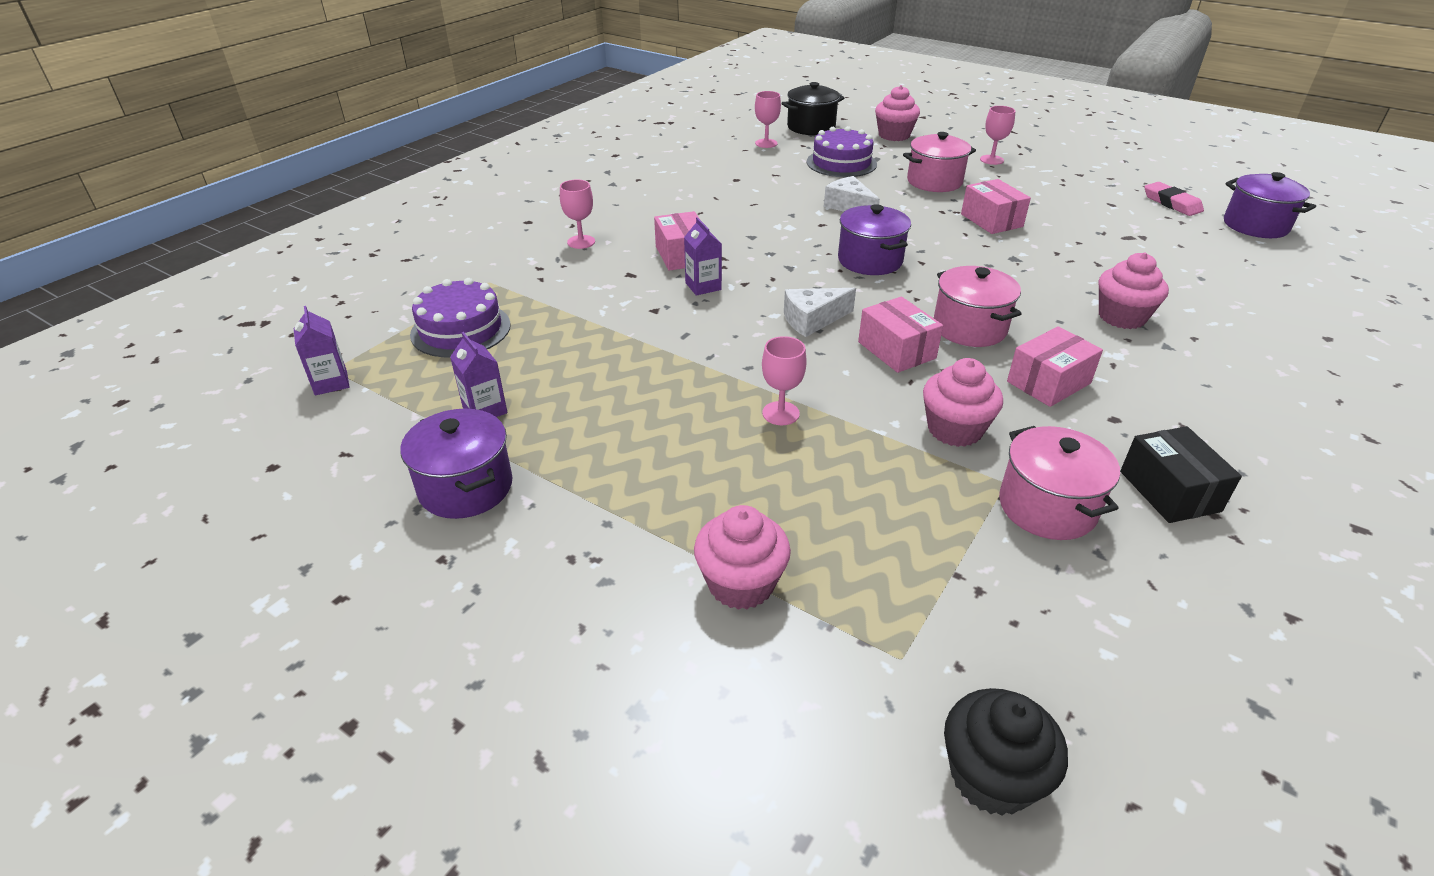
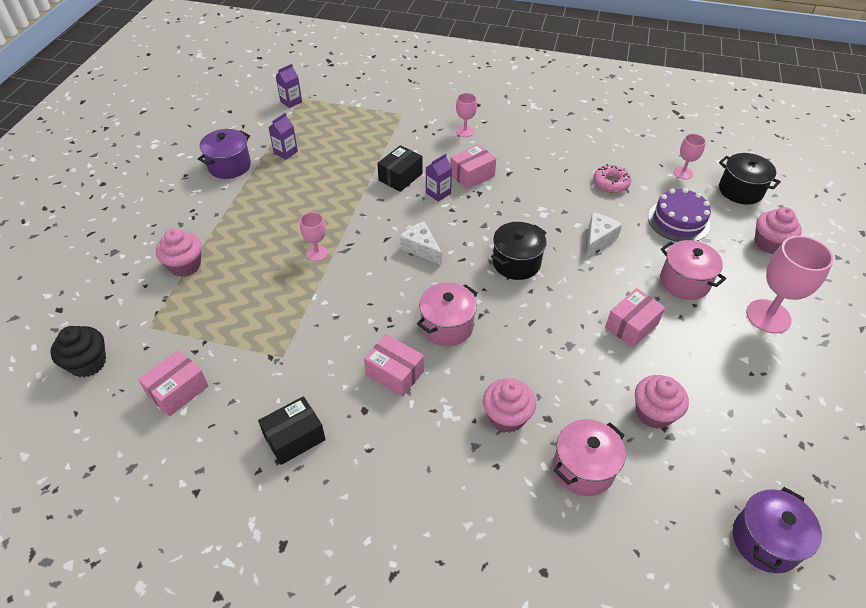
camera: 70 degrees right, 10 degrees up
(461, 329) = (350, 121): purple cake -> none
(644, 309) = (400, 177): none -> black box
(758, 179) = (611, 183): none -> pink donut
(870, 260) = (516, 263): purple pot -> black pot
(896, 350) = (402, 292): pink box -> pink box (178, 391)
(954, 429) = (326, 329): pink cupcake -> pink cupcake (654, 413)
(991, 160) = (768, 316): pink goblet -> pink goblet, size x1.86
(1047, 507) = (265, 376): pink pot -> pink pot (583, 468)
(1171, 203) = (771, 465): pink eraser -> none

